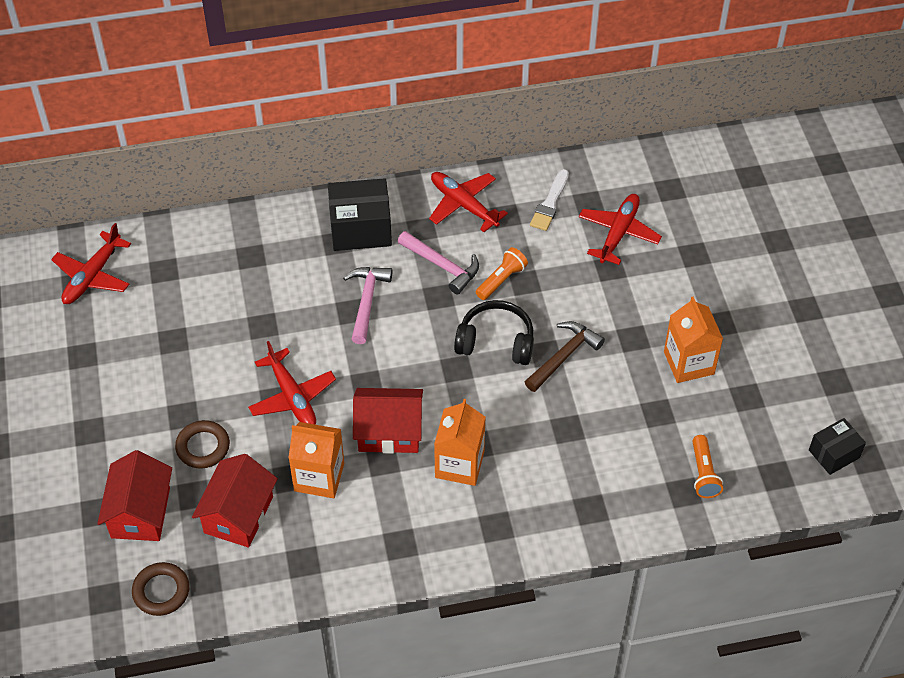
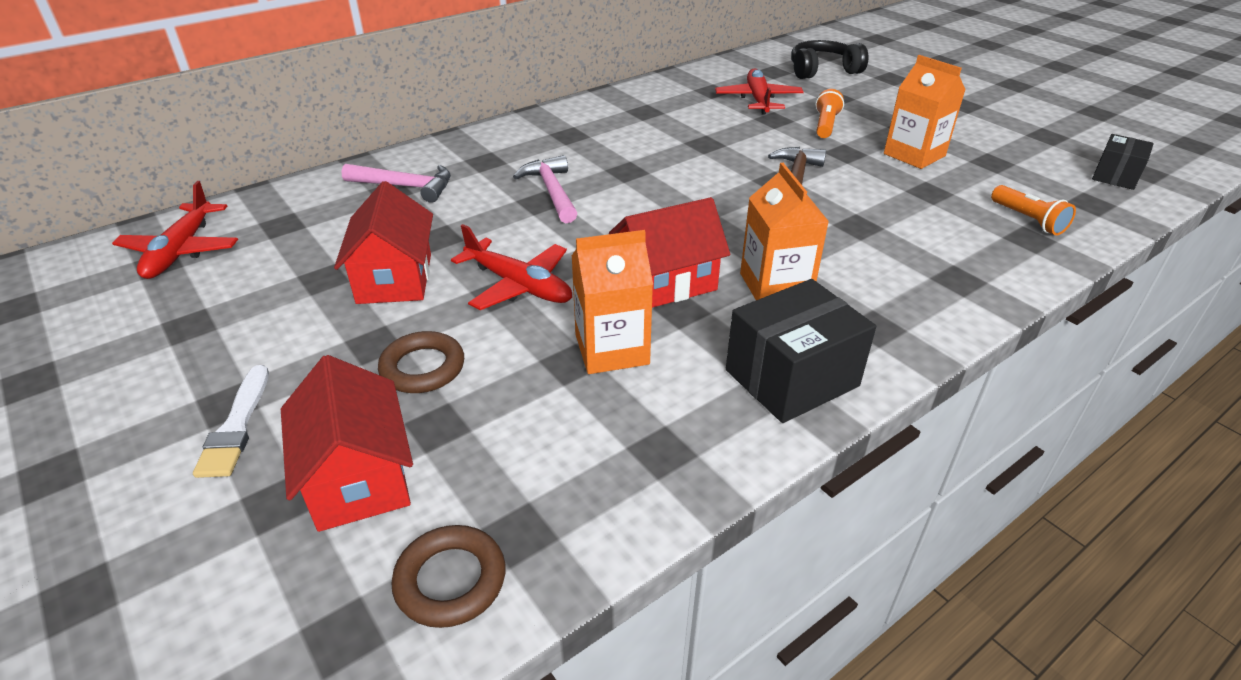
camera: 25 degrees left, 15 degrees down
(238, 515) = (524, 427): red house -> red house (395, 278)
(360, 229) = (505, 147): black box -> black box (791, 378)
(442, 266) = (612, 151): pink hammer -> pink hammer (405, 187)
(464, 205) = (599, 114): red plane -> none
(496, 342) = (717, 186): black headphones -> black headphones (822, 70)
(501, 280) = (680, 147): orange flashlight -> orange flashlight (825, 125)
(550, 203) = (679, 97): white brush -> white brush (236, 426)

